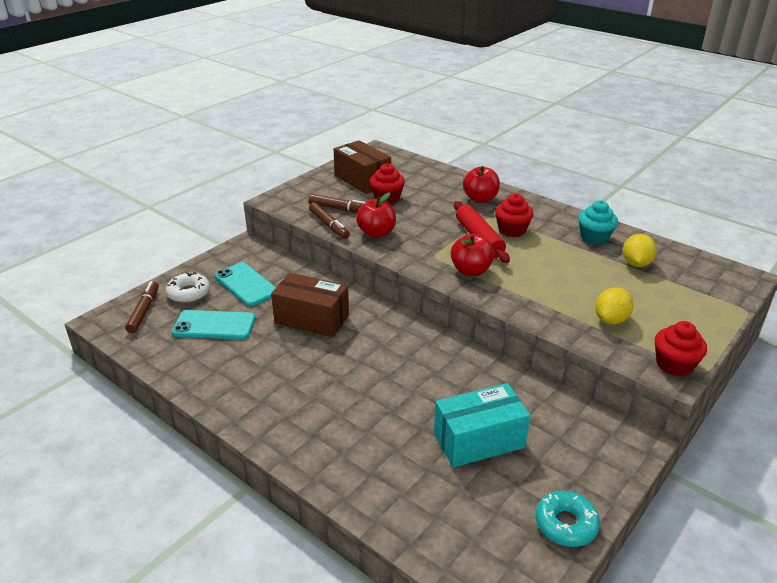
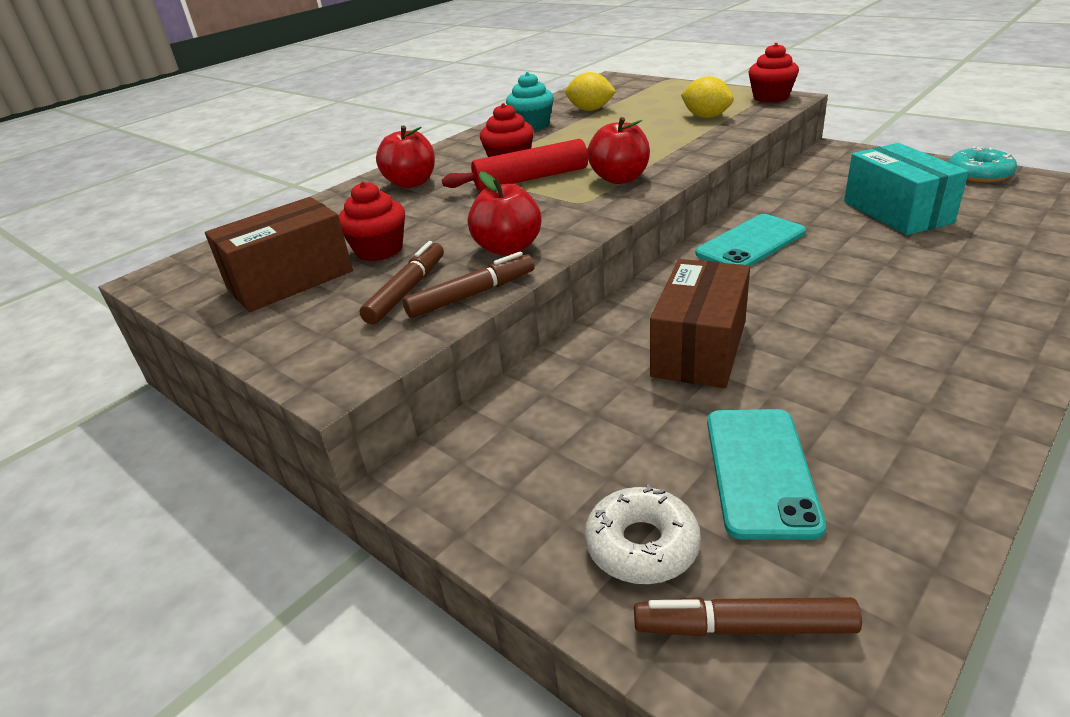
camera: 85 degrees left, 0 degrees up
(246, 284) = (595, 449): turquoise phone -> turquoise phone (751, 243)

